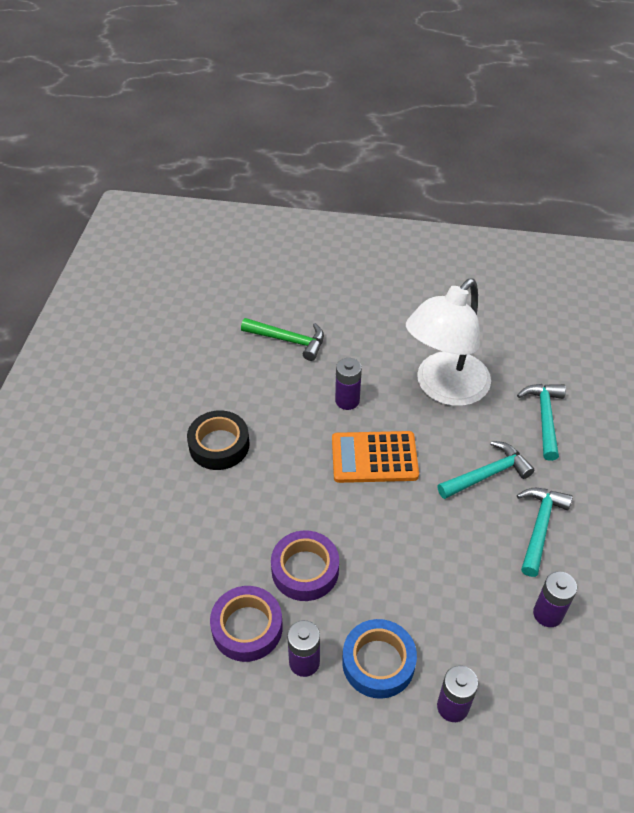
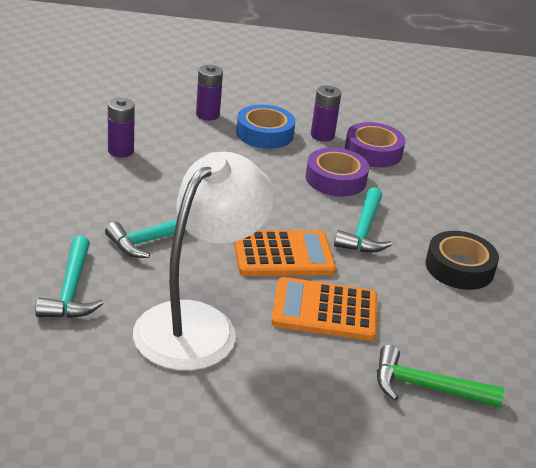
camera: 170 degrees right, 15 degrees down
(347, 400) = (325, 310): purple battery -> orange calculator
(540, 527) = (110, 200): turquoise hammer -> turquoise hammer (363, 231)

